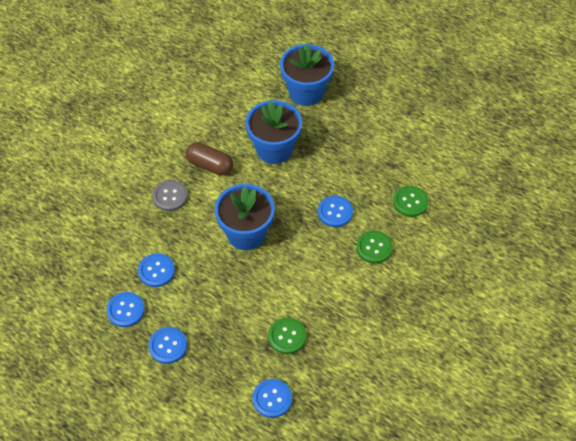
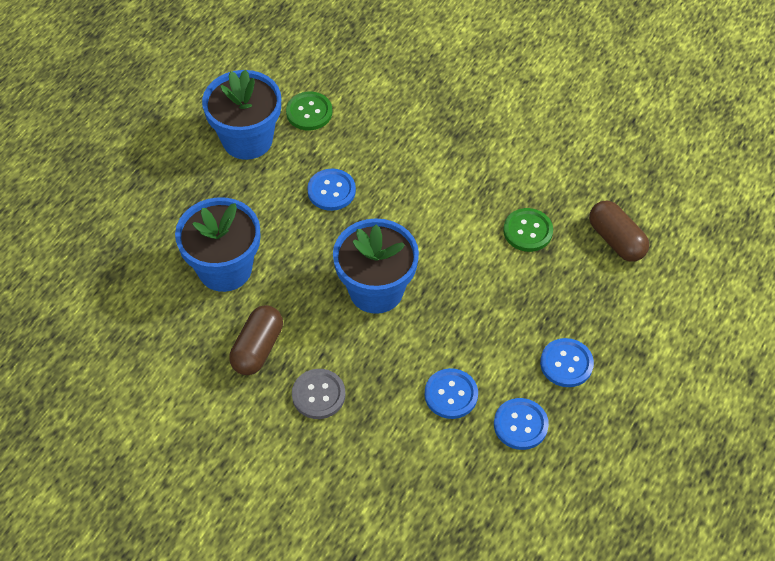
camera: 95 degrees left, 0 degrees up
(272, 399) = (616, 240): blue button -> brown capsule
(306, 92) = (115, 237): blue flower pot -> blue flower pot (247, 139)
(374, 248) = (384, 147): green button -> none

